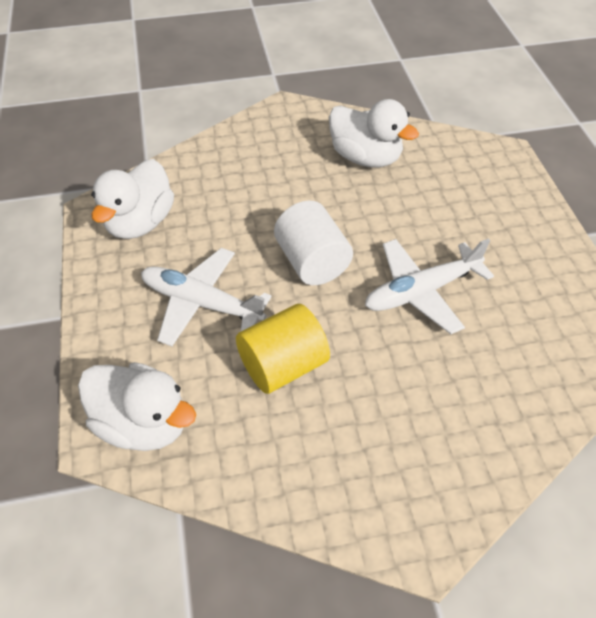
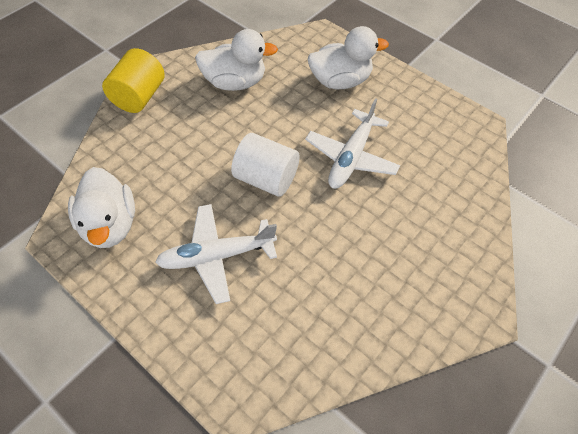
camera: 40 degrees left, 5 degrees up
(143, 423) = (256, 368): white duck -> white duck (340, 81)
(283, 365) = (311, 262): yellow cylinder -> yellow cylinder (139, 96)

